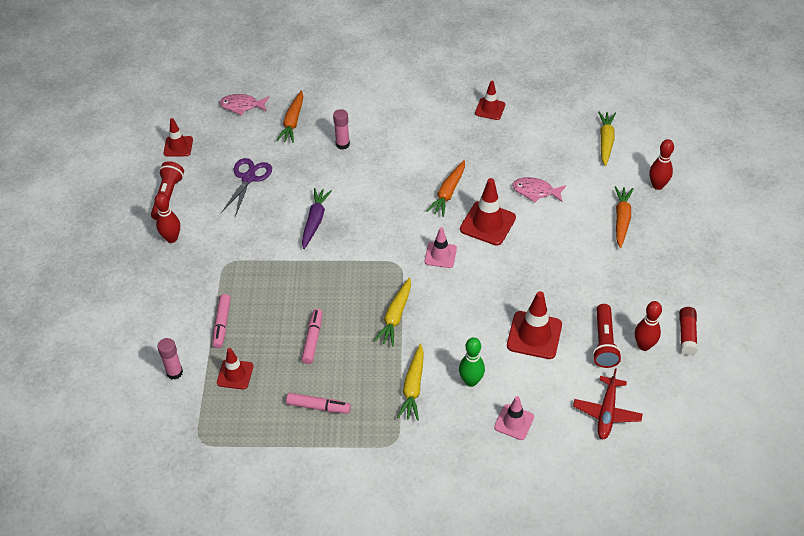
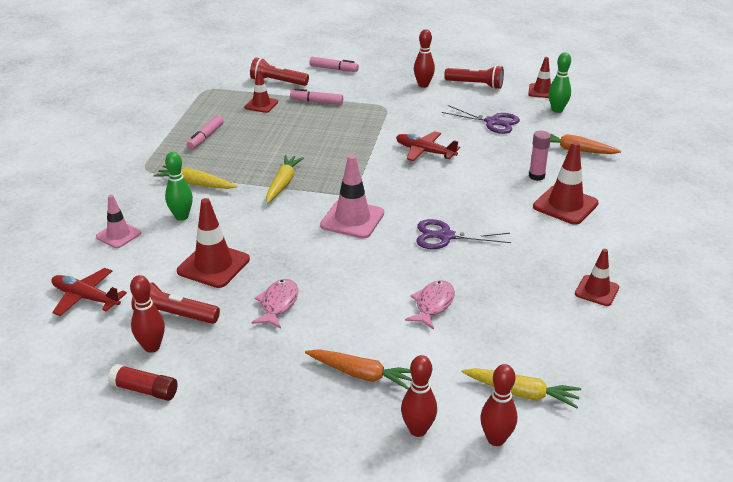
camera: 100 degrees right, 15 degrees down
(174, 372) = (277, 82): pink glue stick -> red flashlight
(217, 135) = (557, 110): none -> green bowling pin
(242, 106) = (601, 124): pink fish -> pink fish (278, 304)
(313, 339) = (278, 140): pink marker -> pink marker (334, 69)
(315, 221) = (425, 152): purple carrot -> red plane
(395, 316) = (283, 184): yellow carrot -> yellow carrot turned 75 degrees clockwise
(440, 255) = (352, 219): pink traffic cone -> pink traffic cone, size x1.59
(448, 193) = (445, 236): orange carrot -> purple scissors
(487, 223) = (389, 258): red traffic cone -> red traffic cone (565, 205)
(649, 150) = (496, 439): none -> red bowling pin

